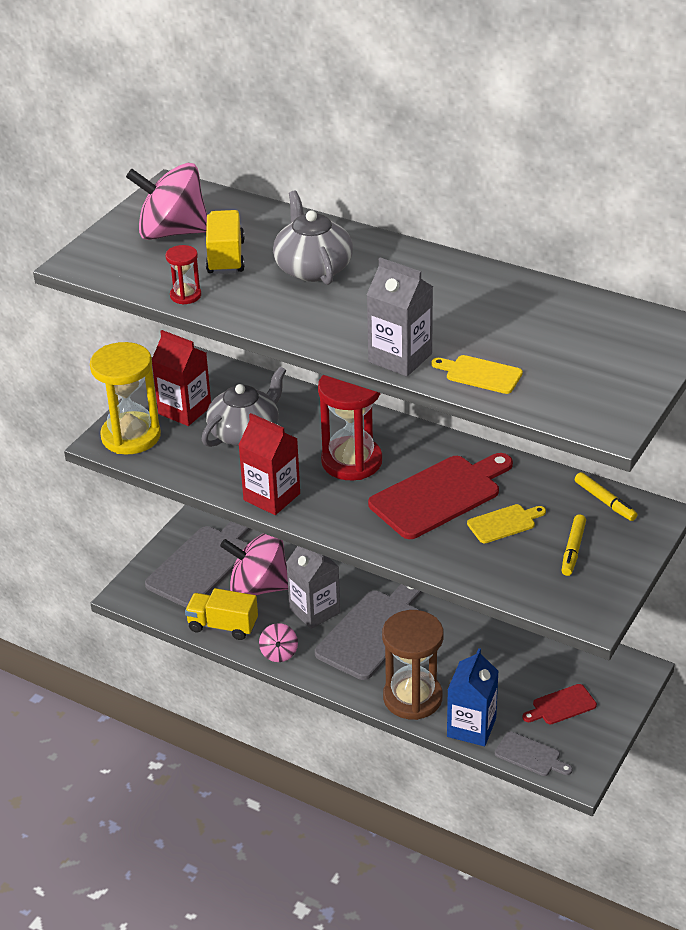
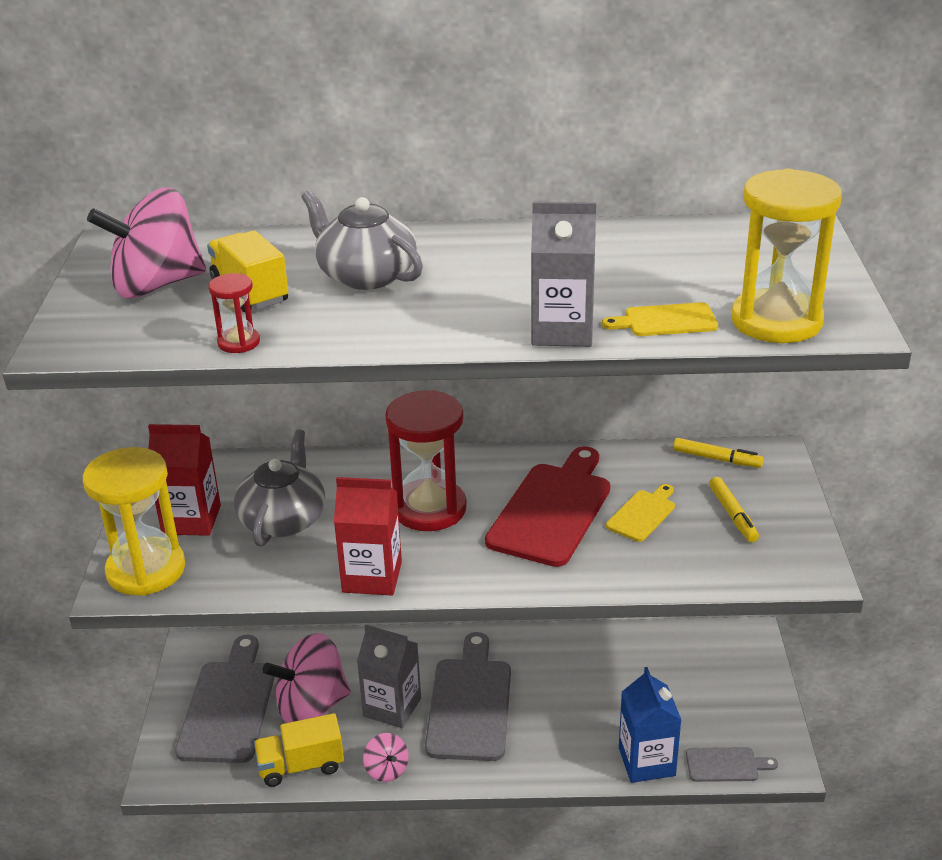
camera: 30 degrees left, 5 degrees down
(412, 698) = (564, 756): brown hourglass -> none
(559, 401) = (776, 321): none -> yellow hourglass
(561, 705) = (712, 701): red cutting board -> none

